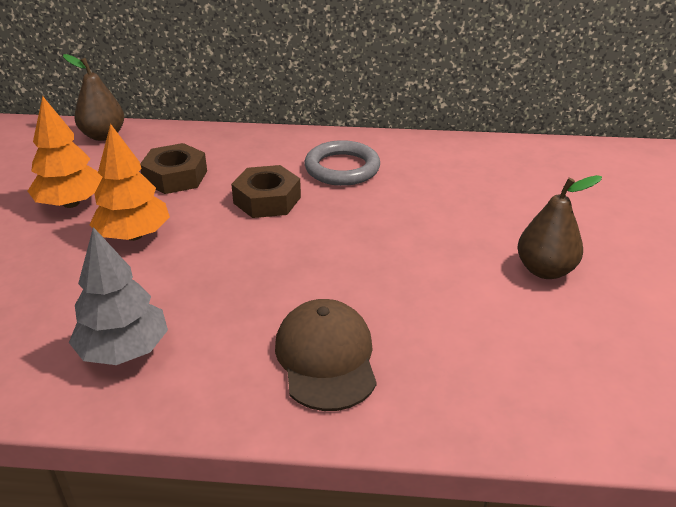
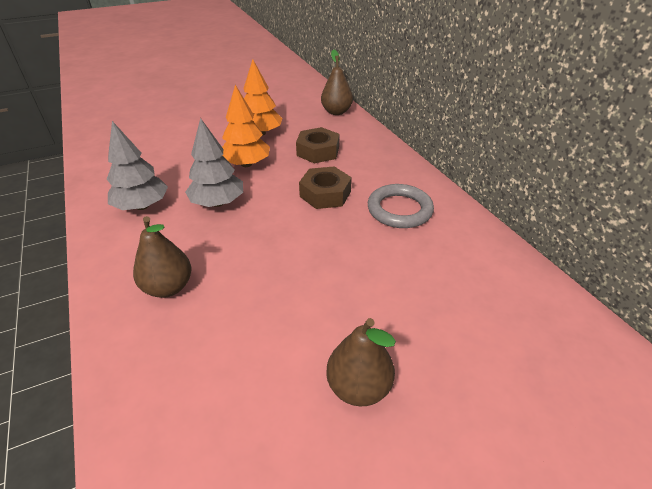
camera: 60 degrees right, 5 degrees up
(195, 280) = (218, 203): none -> grey tree
(326, 358) = (168, 287): brown cap -> brown pear

